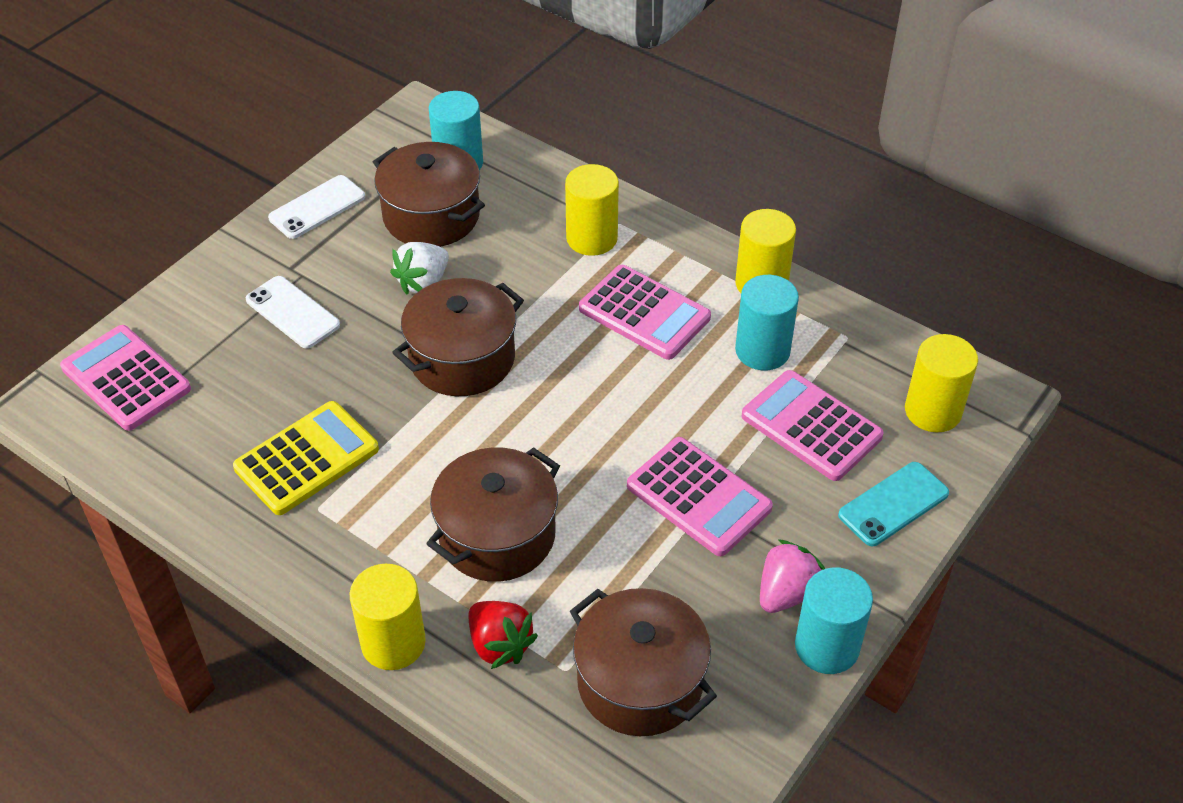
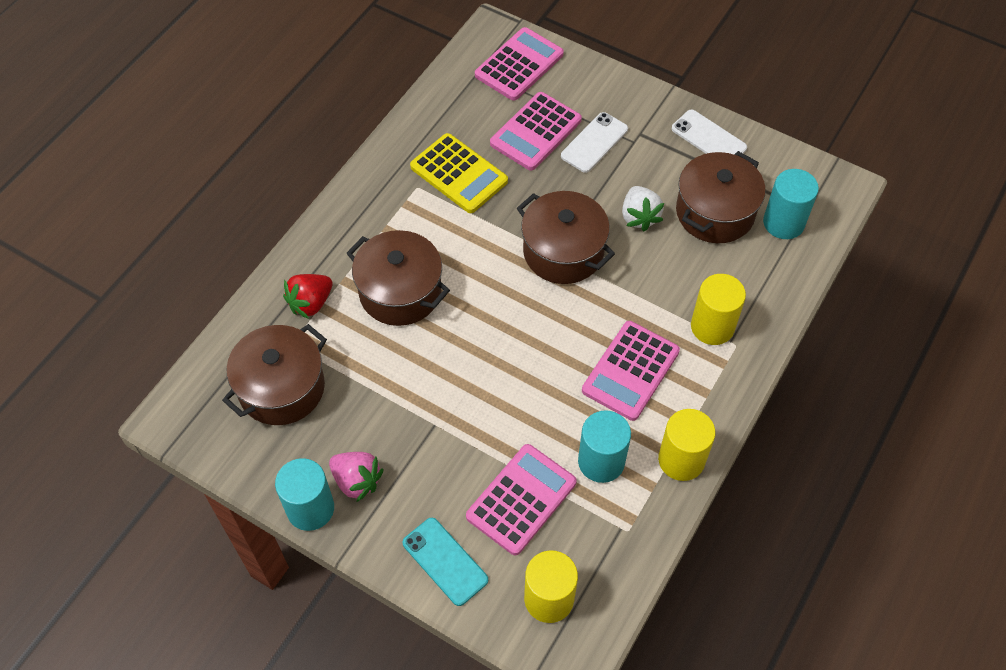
camera: 85 degrees right, 10 degrees up
(393, 643) = (312, 244): yellow cylinder -> none
(423, 282) = (639, 217): white strawberry -> white strawberry turned 135 degrees counterclockwise
(698, 497) = (442, 418): pink calculator -> pink calculator (535, 132)

